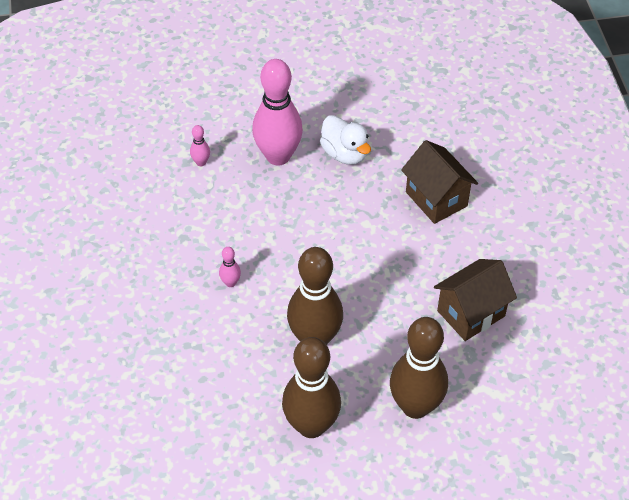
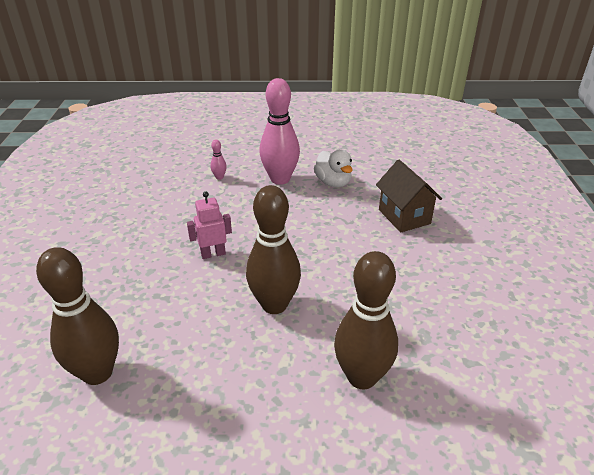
camera: 10 degrees right, 15 degrees down
(230, 283) = (213, 254): pink bowling pin -> pink robot
(311, 425) = (249, 381): brown bowling pin -> brown bowling pin (97, 373)
(471, 313) = (428, 302): brown house -> none

